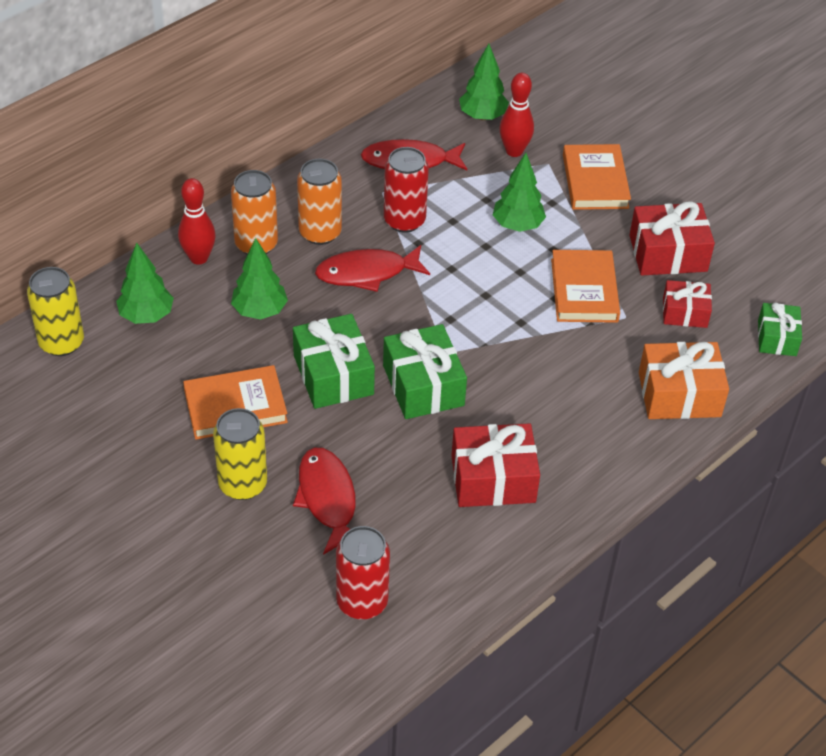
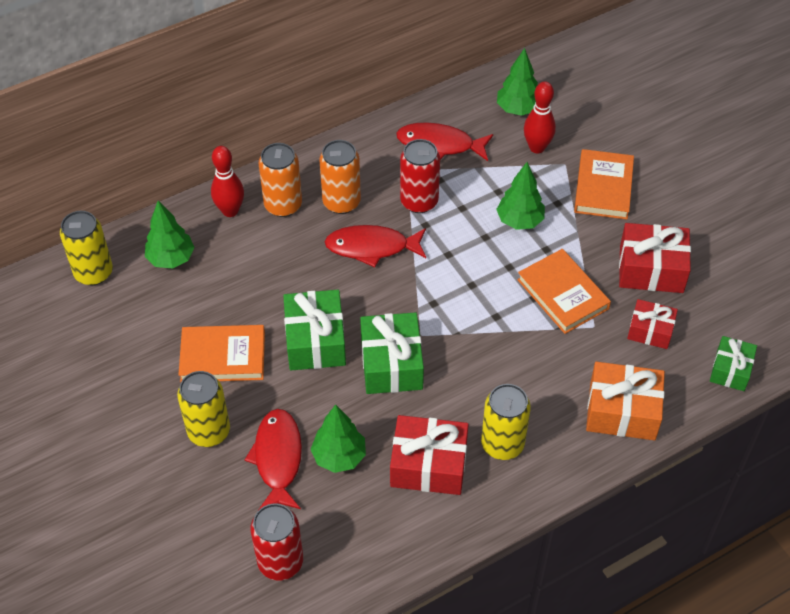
camera: 15 degrees right, 5 degrees up
(260, 311) = (268, 269): green tree -> green tree (339, 457)
(565, 446) = (502, 444): none -> yellow can
(584, 290) = (563, 294): orange book -> orange book turned 45 degrees counterclockwise

